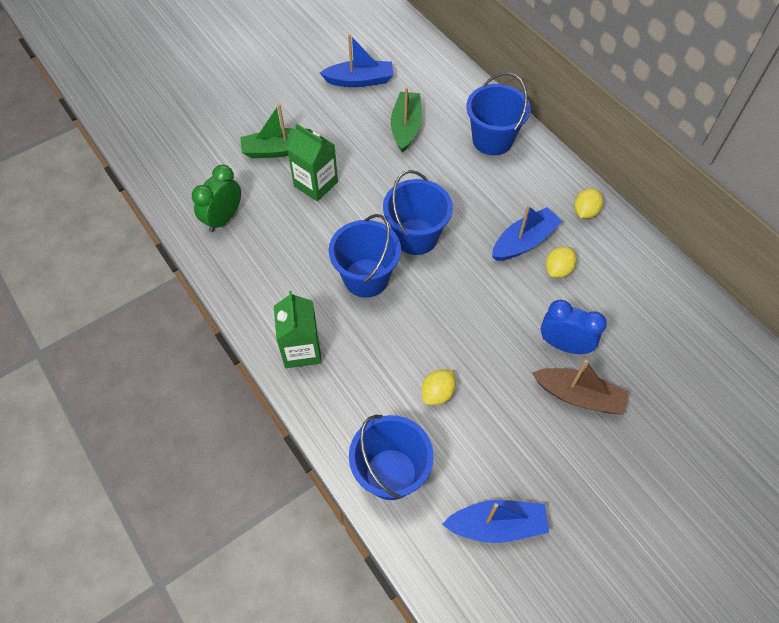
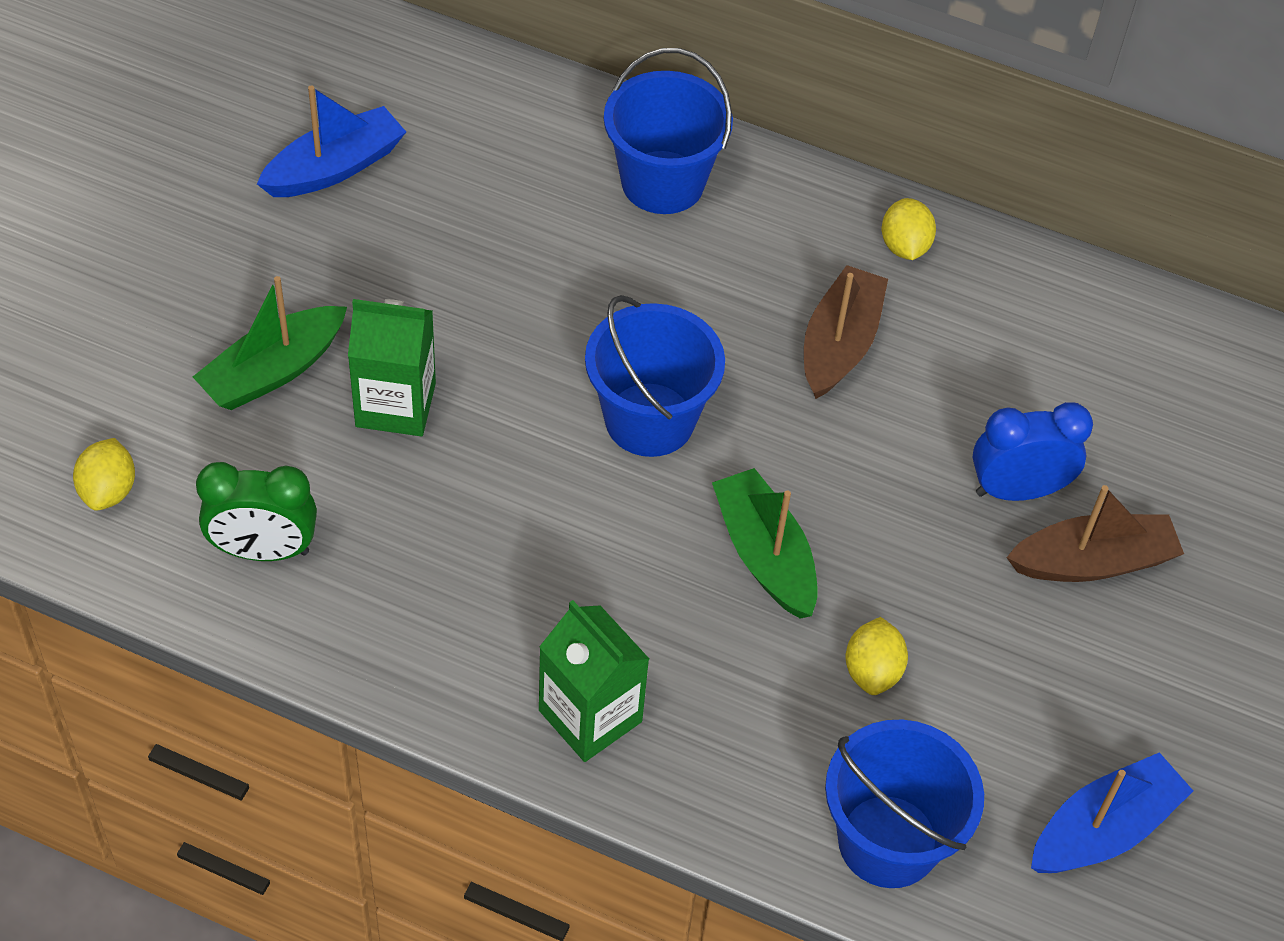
camera: 35 degrees left, 5 degrees down
(223, 218) = (264, 550): green clock -> green clock turned 90 degrees counterclockwise
(366, 278) = (614, 534): blue bucket -> none
(406, 127) = (488, 223): green boat -> green boat (764, 554)
(524, 241) = (839, 344): blue boat -> brown boat
(558, 269) = (926, 367): yellow lemon -> yellow lemon (108, 490)

